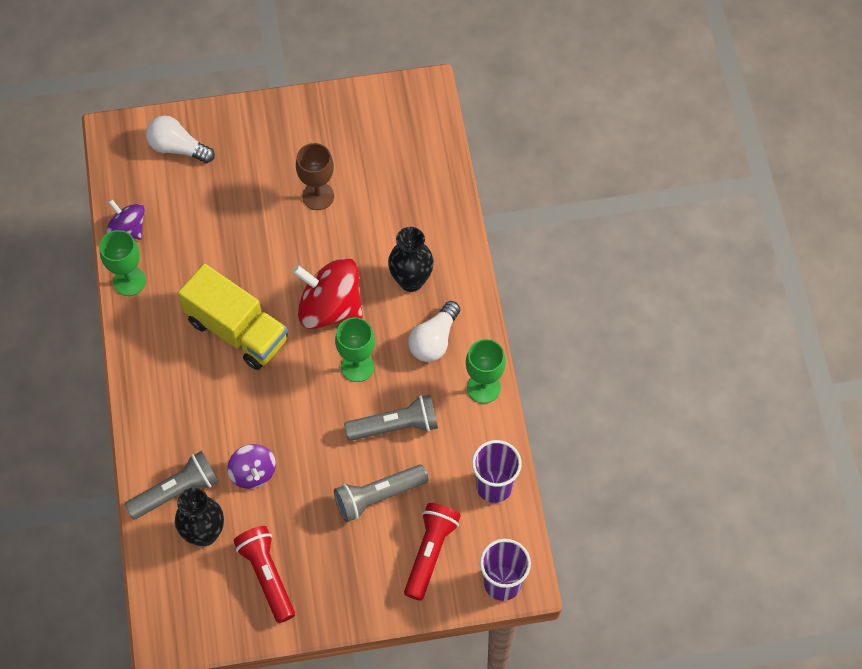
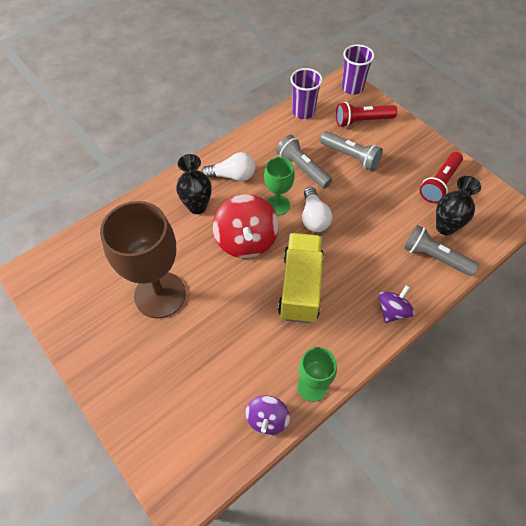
camera: 120 degrees left, 5 degrees down
(177, 148) = (167, 428): white light bulb -> white light bulb (314, 217)
(253, 473) = (388, 223): purple spinning top -> purple spinning top (393, 311)
(318, 196) = (160, 294): brown goblet -> brown goblet, size x1.89
(483, 388) = (248, 140): green goblet -> none

